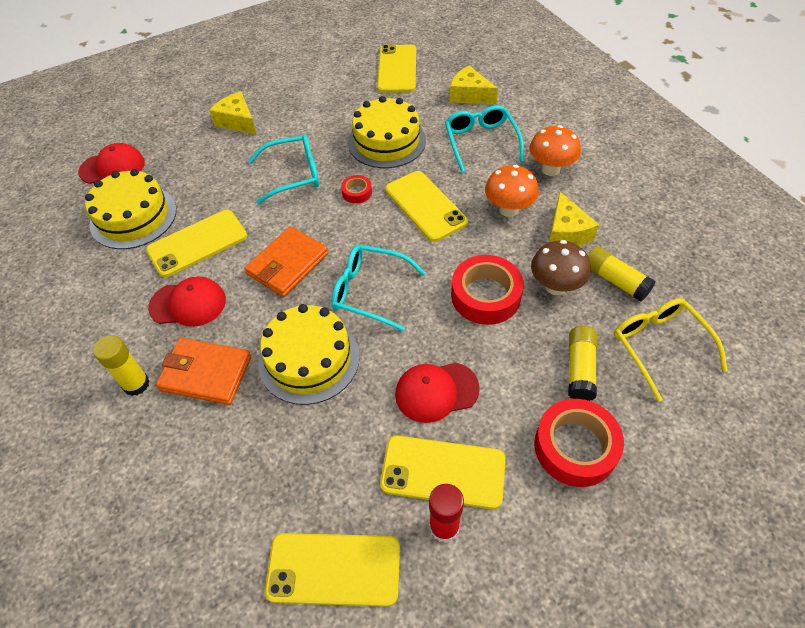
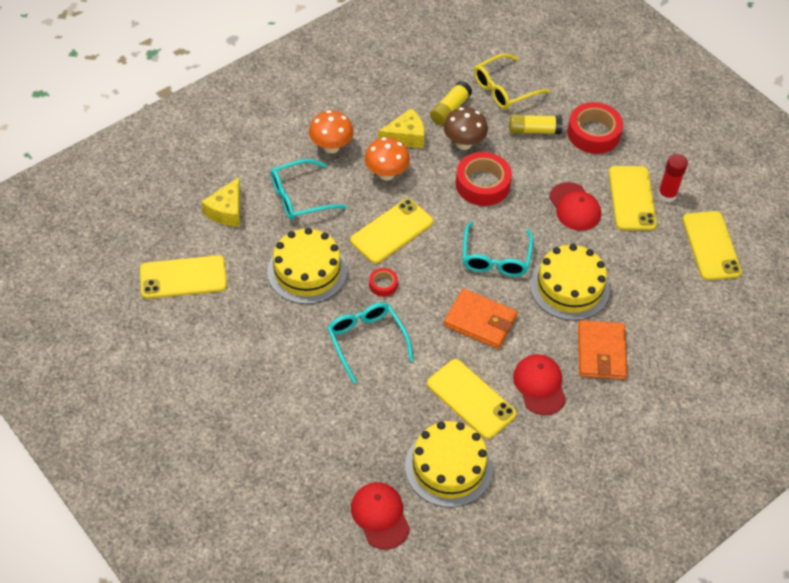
camera: 105 degrees left, 0 degrees up
(136, 384) = (624, 398): yellow glue stick -> none
(237, 121) = (289, 412): yellow cheese -> none

